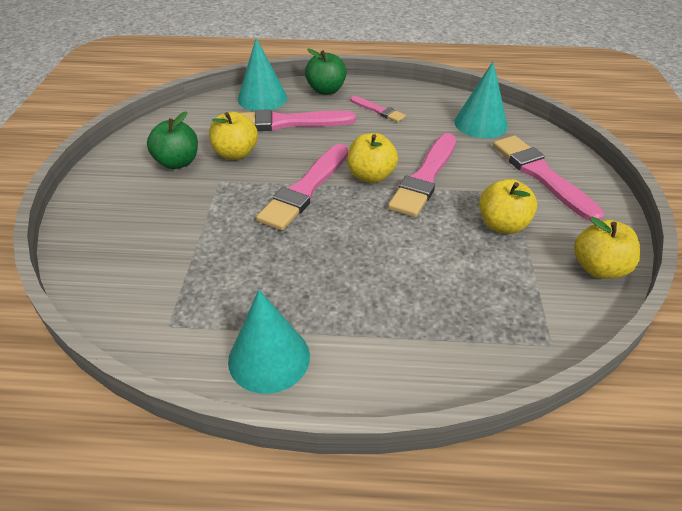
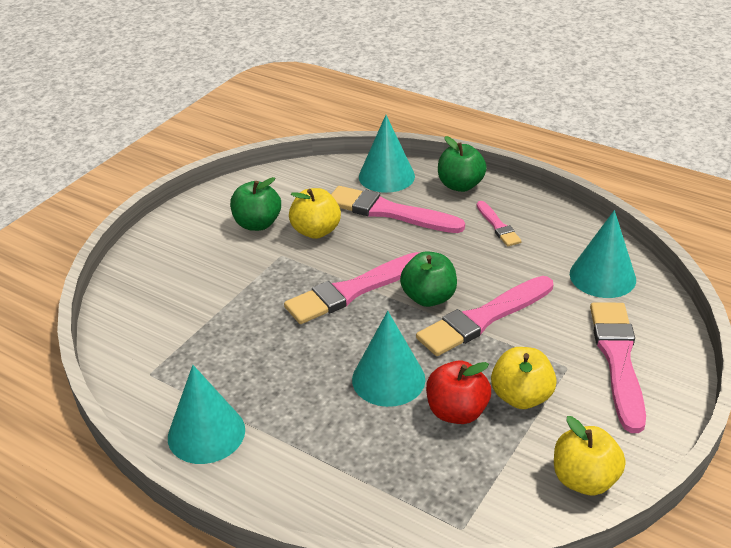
camera: 30 degrees right, 5 degrees down
(371, 176) = (428, 298): yellow apple -> green apple
(392, 248) = (388, 379): none -> turquoise cone
(466, 254) = (456, 412): none -> red apple

